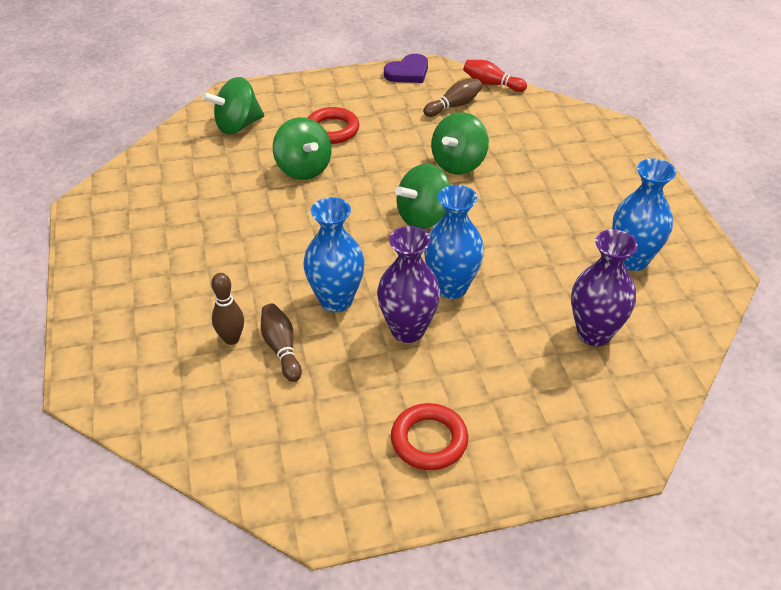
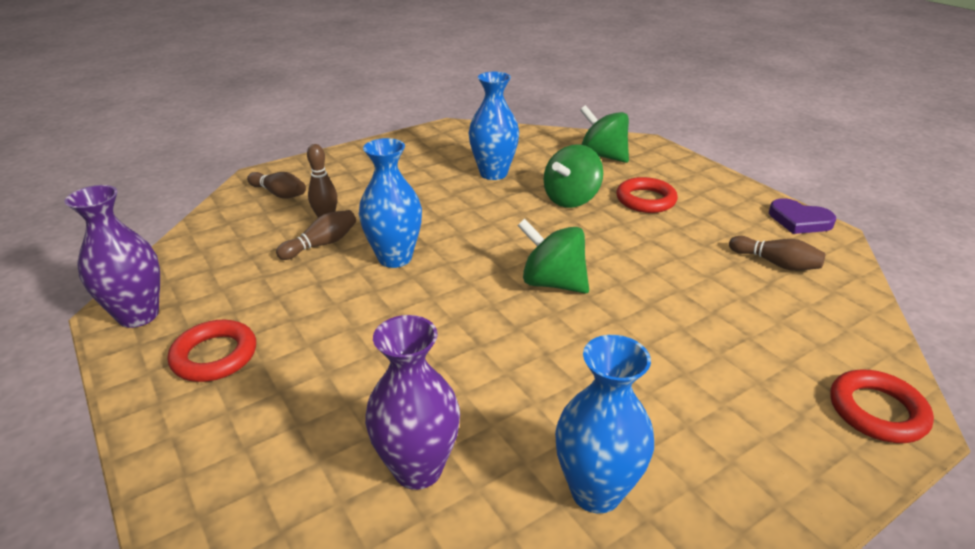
camera: 70 degrees right, 10 degrees down
(146, 372) = (279, 194): none -> brown bowling pin
(408, 330) = (369, 309): purple vase -> purple vase (138, 315)
(451, 287) = (448, 325): blue vase -> blue vase (493, 173)
(458, 163) = (668, 288): green spinning top -> none
(491, 84) = (858, 282): red bowling pin -> none
(604, 133) = (877, 411): none -> red ring

